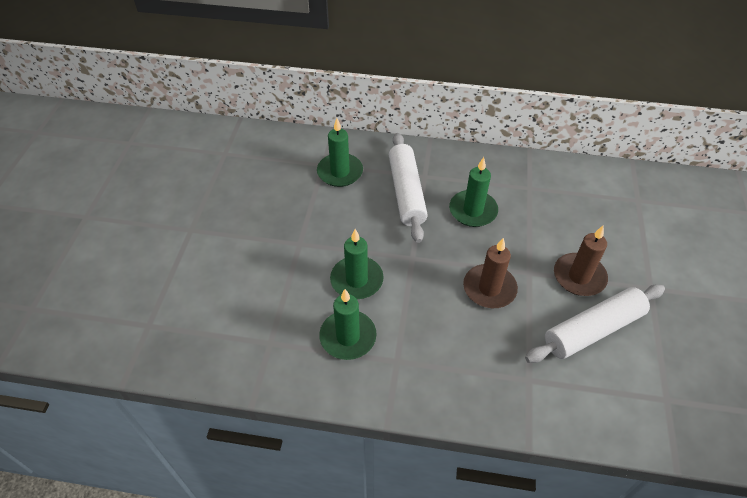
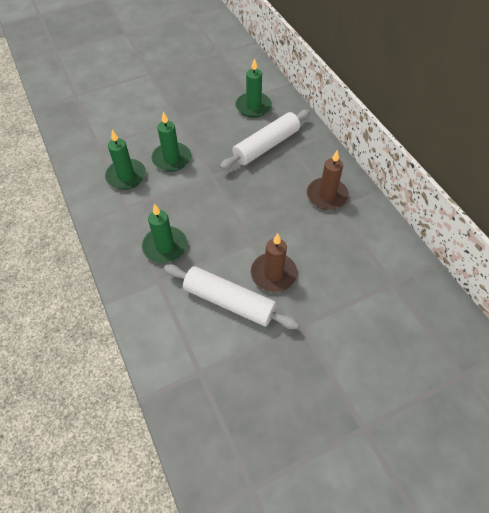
camera: 55 degrees right, 5 degrees up
(473, 210) = (282, 187): green candle -> green candle (165, 246)
(489, 288) = (219, 227): brown candle -> brown candle (327, 195)

